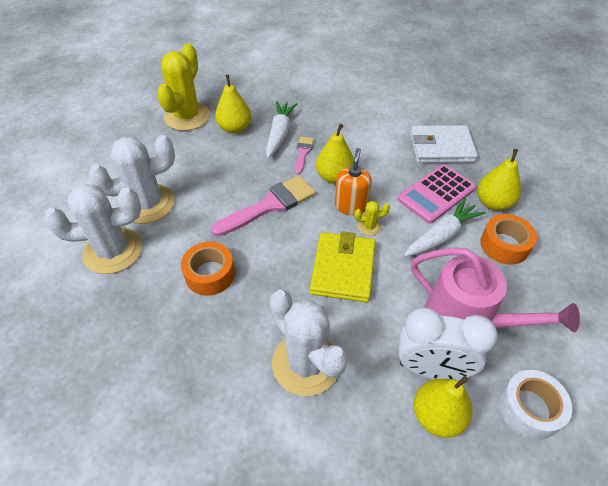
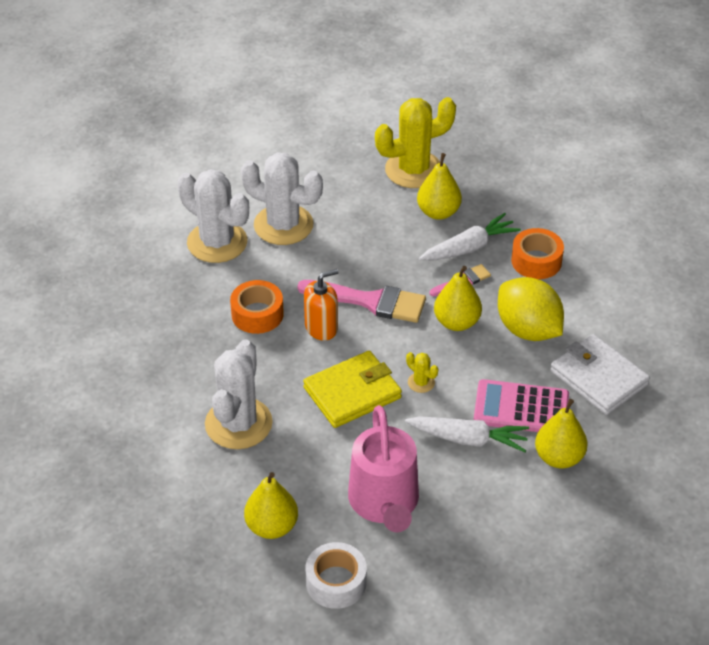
camera: 50 degrees right, 5 degrees down
(351, 206) = (432, 356): orange soap dispenser -> orange soap dispenser (321, 328)
(373, 151) = (528, 329): none -> yellow lemon
(431, 368) = (311, 503): white clock -> none
(504, 245) = (507, 491): orange tape -> orange tape (536, 261)

